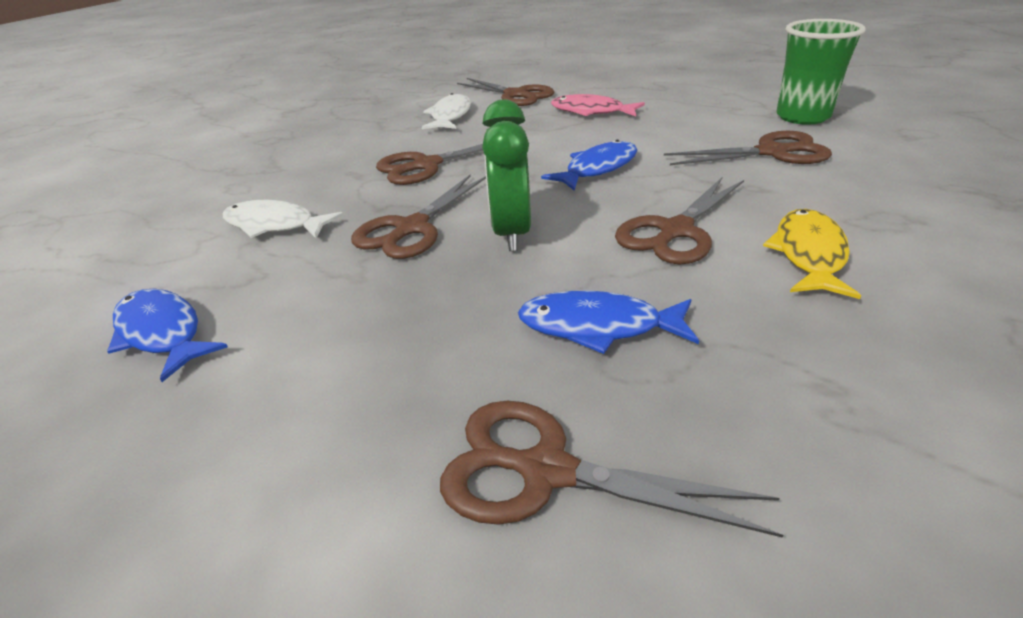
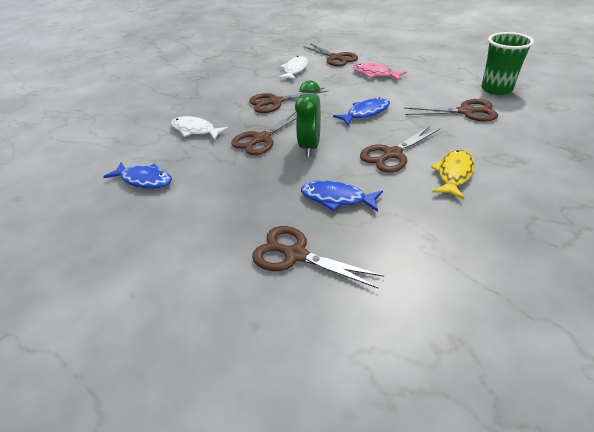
camera: 10 degrees right, 5 degrees up
(162, 333) = (144, 180): blue fish -> blue fish turned 150 degrees clockwise

